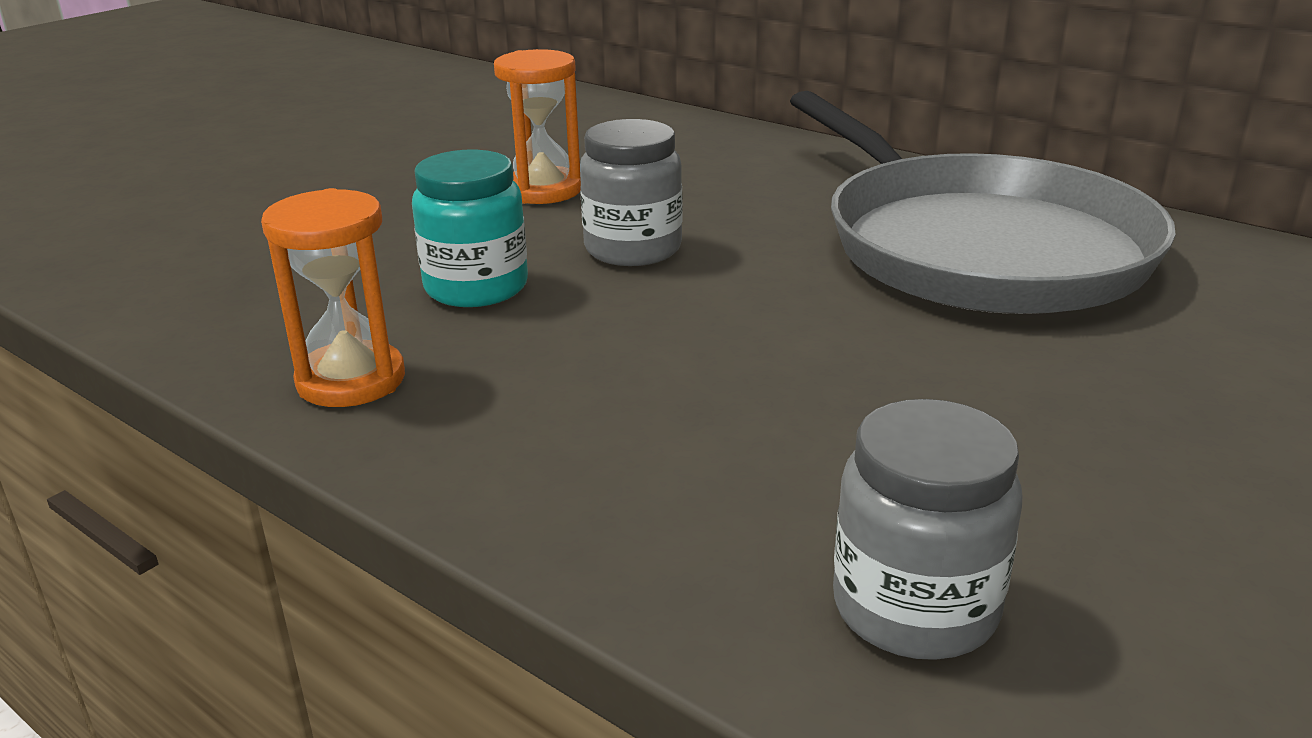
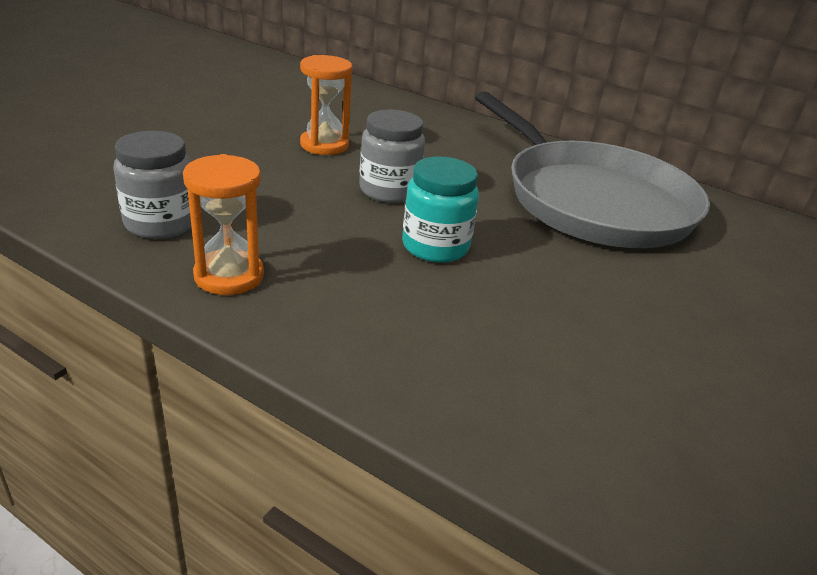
camera: 10 degrees left, 5 degrees up
(476, 287) = (296, 213): turquoise jar -> turquoise jar (435, 246)
(915, 608) = (599, 438): grey jar -> grey jar (160, 223)

